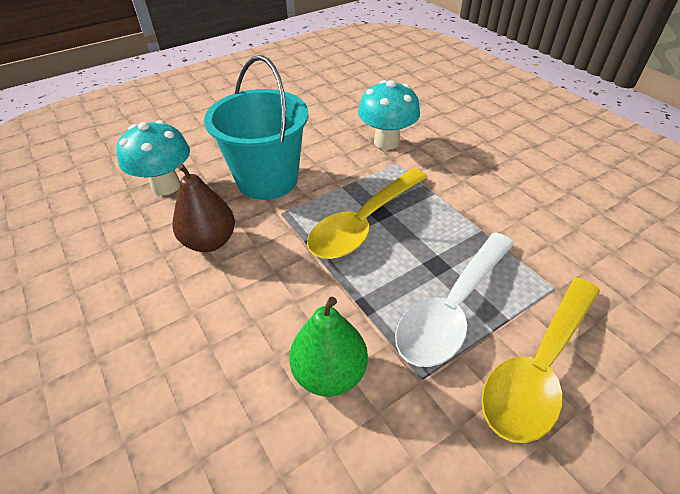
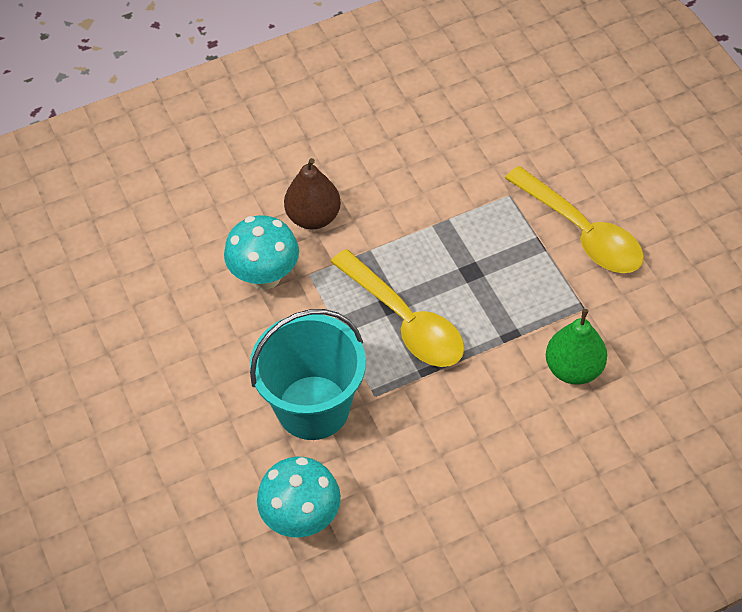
camera: 80 degrees left, 10 degrees up
(210, 241) = (409, 464): brown pear -> brown pear (313, 217)
(452, 308) = (521, 272): white spoon -> none

